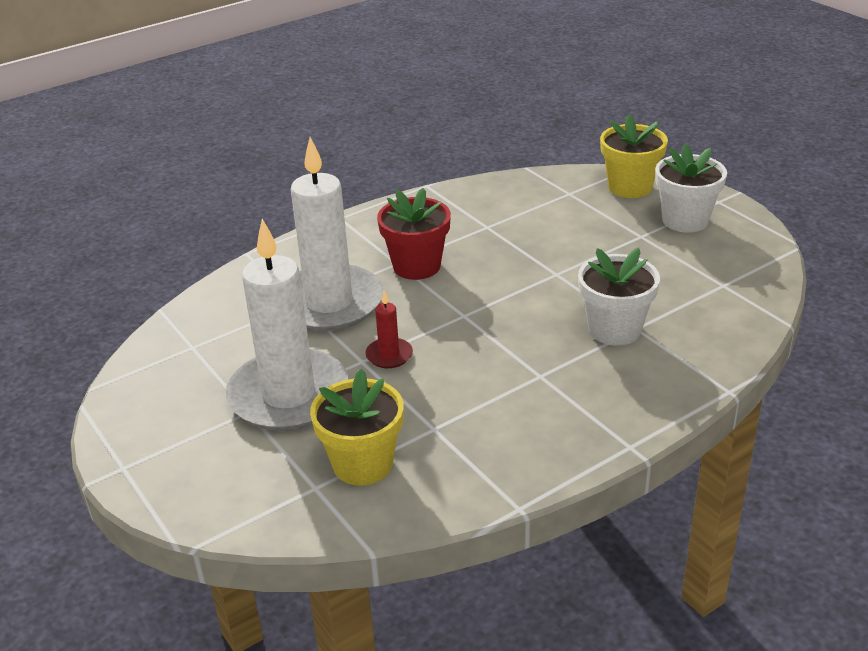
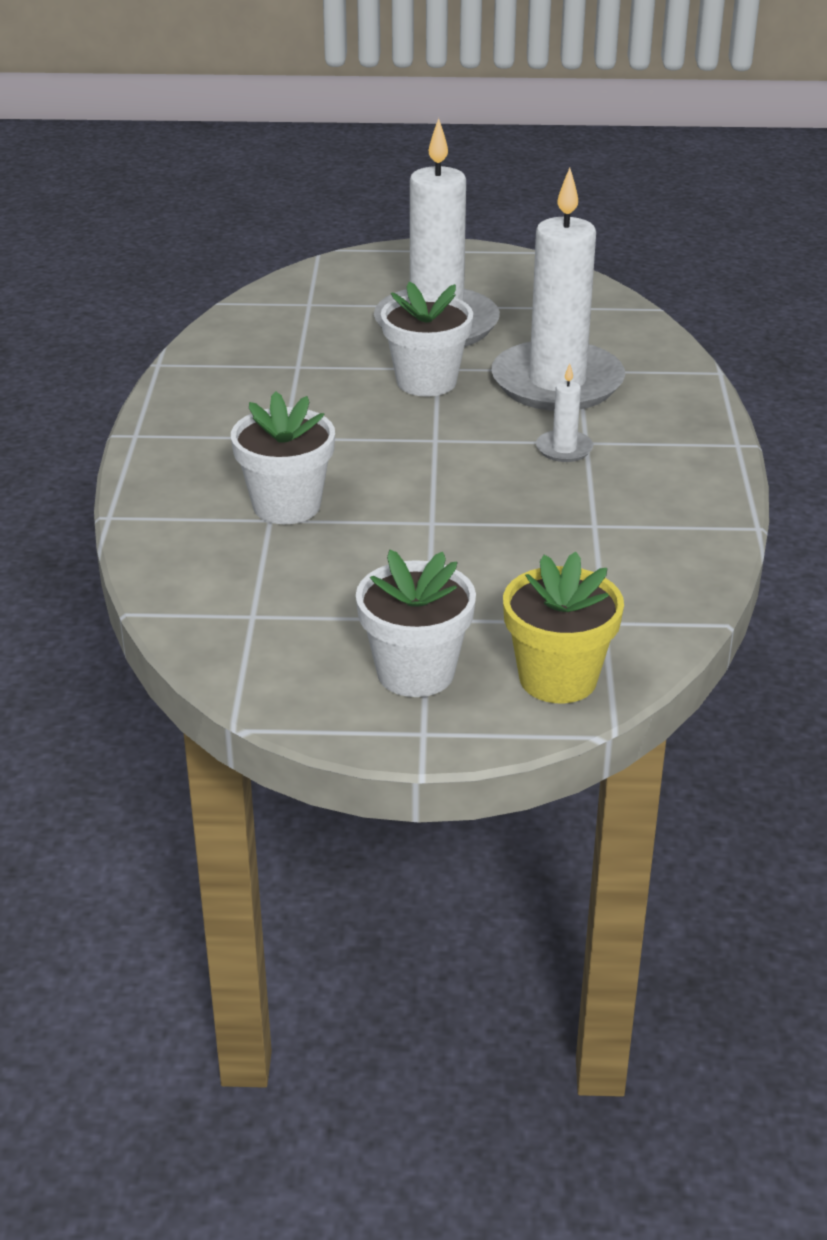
camera: 125 degrees right, 0 degrees up
(362, 464) = (304, 326): yellow flower pot -> none
(389, 355) = (426, 381): red candle -> white flower pot
(416, 266) = (564, 449): red flower pot -> white candle

